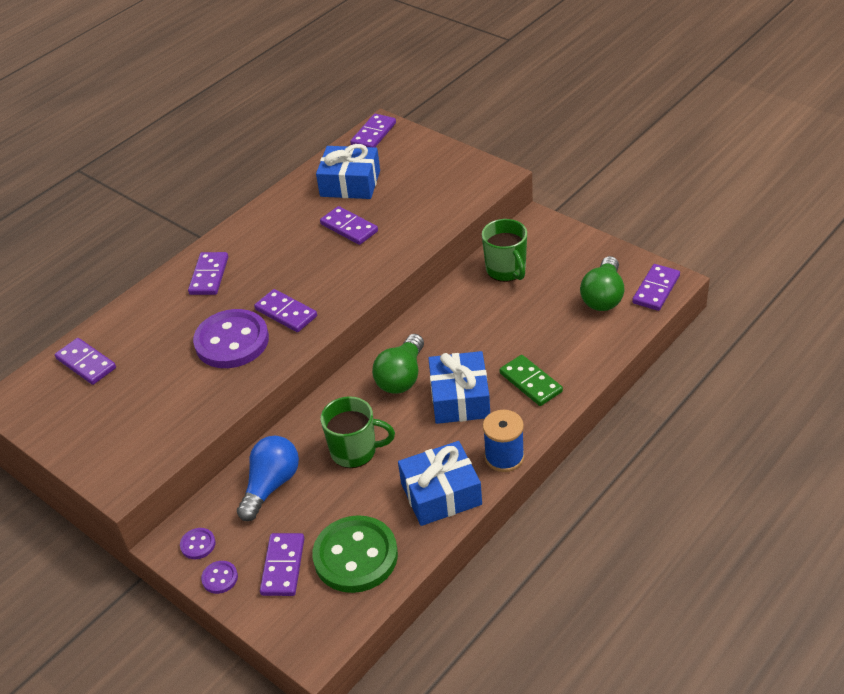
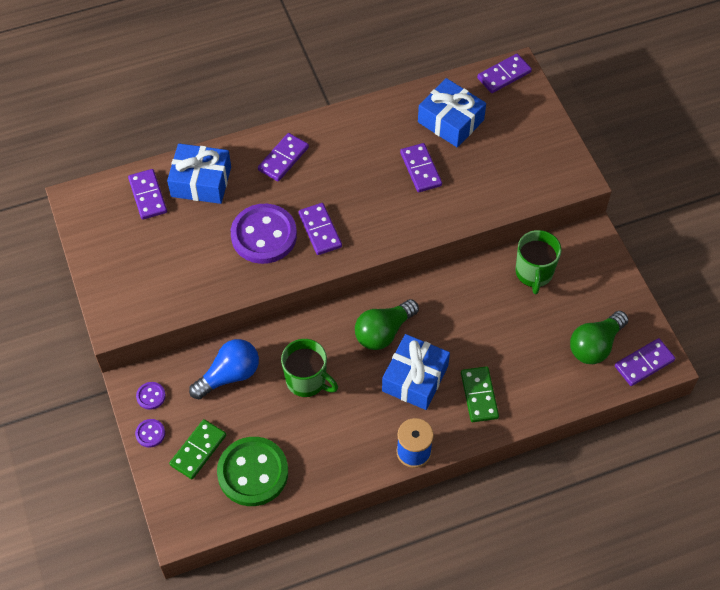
camera: 25 degrees right, 15 degrees up
(283, 566) = (198, 450): purple domino -> green domino
(441, 494) = (346, 456): blue gift -> blue gift (201, 182)

